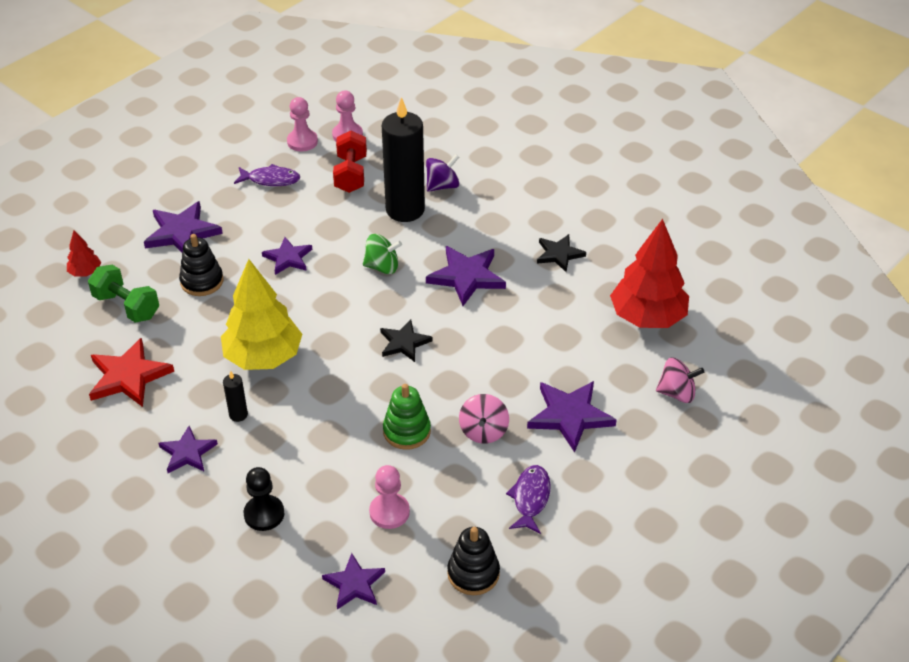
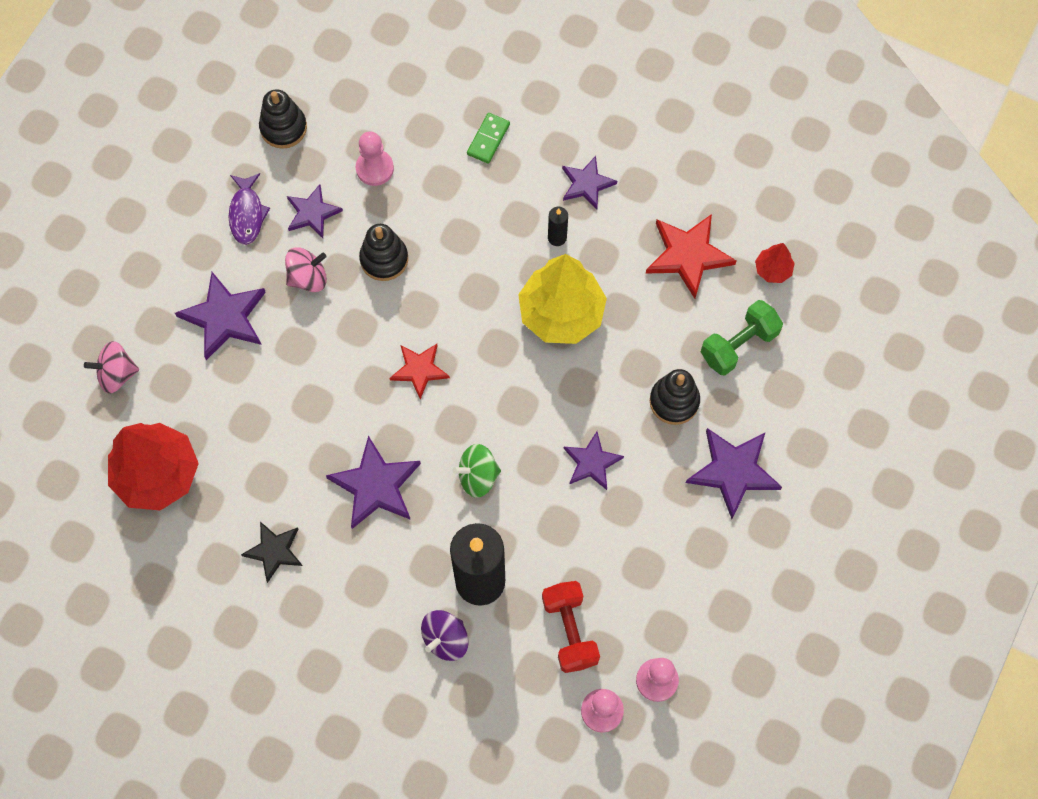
camera: 165 degrees right, 25 degrees up
(85, 272) = (810, 381): red tree -> red tree (773, 270)
(126, 306) = (738, 345): green dumbbell -> green dumbbell turned 60 degrees counterclockwise
(264, 514) = (488, 139): black pawn -> green domino
(271, 180) = (667, 593): purple fish -> none
(354, 584) = (384, 94): purple star -> purple star (312, 213)
(404, 343) = (419, 370): black star -> red star
(407, 431) = (384, 259): green stacking toy -> black stacking toy
(483, 431) = (308, 278): pink spinning top -> pink spinning top turned 75 degrees clockwise

